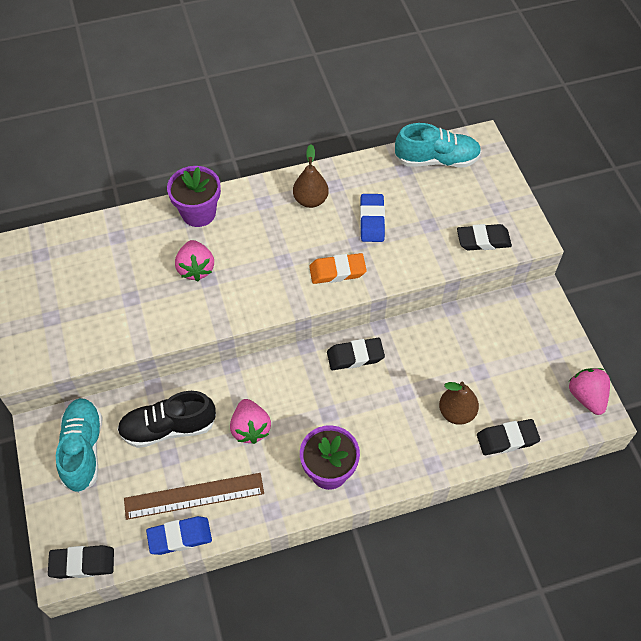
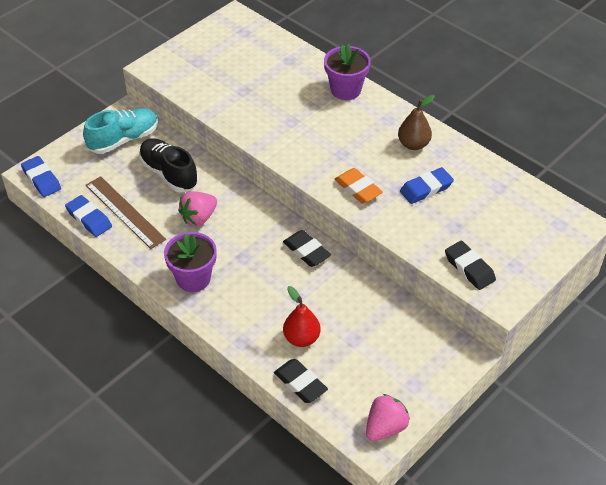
camera: 60 degrees right, 10 degrees down
(82, 563) = (41, 179): black eraser -> blue eraser
(196, 269) = (295, 111): pink strawberry -> none
(436, 160) = (529, 203): turquoise shoe -> none
(456, 412) = (301, 338): brown pear -> red pear

